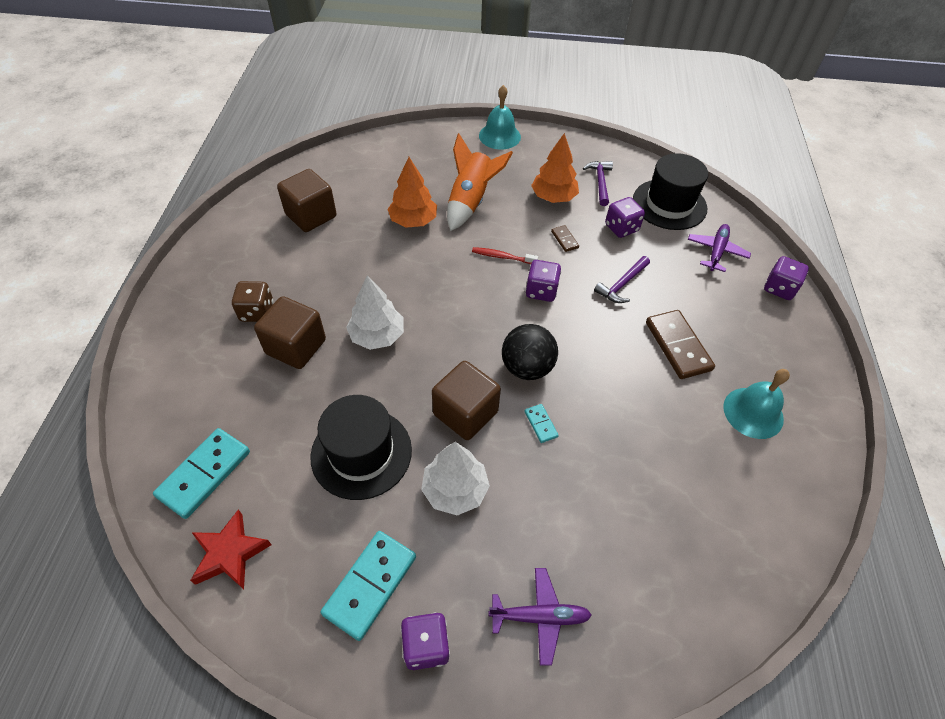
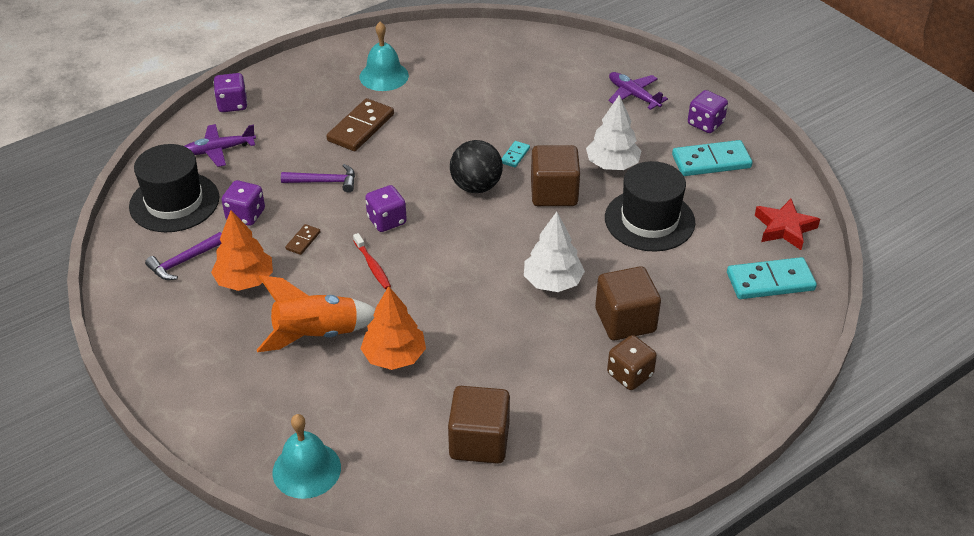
camera: 130 degrees left, 10 degrees down
(499, 136) = (170, 384): turquoise bell -> turquoise bell (306, 469)

